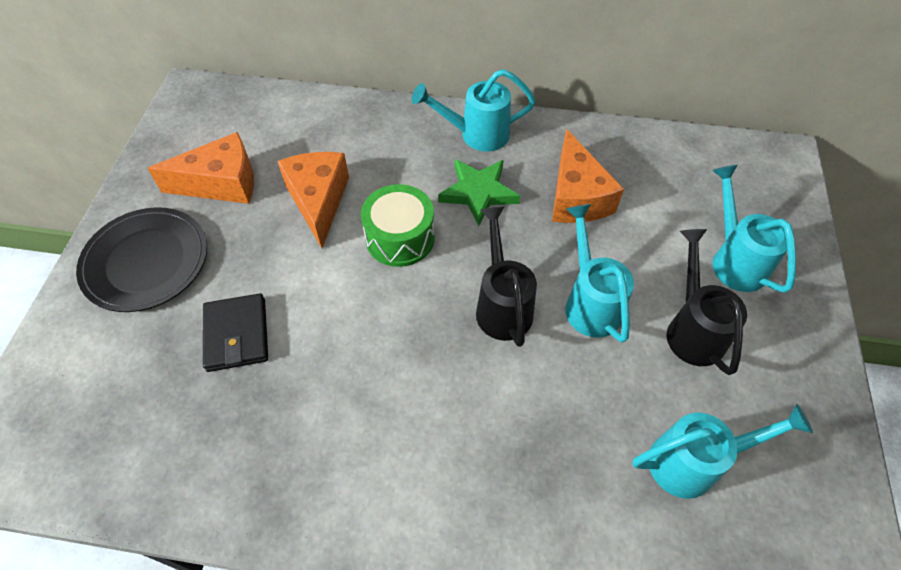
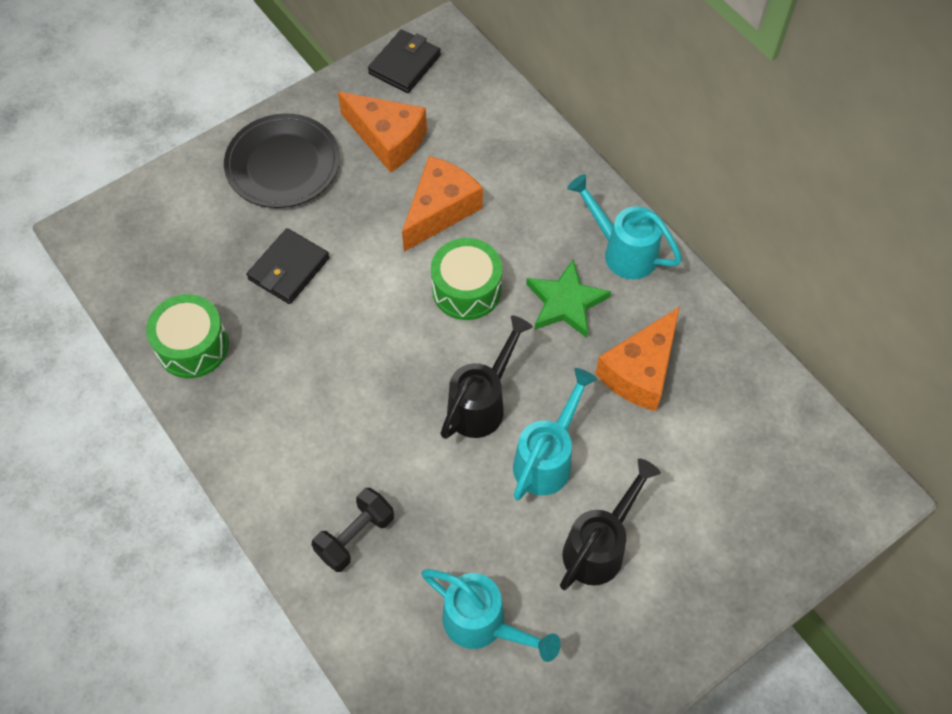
camera: 45 degrees right, 5 degrees up
(180, 126) = (405, 64): none -> black wallet
(210, 471) = (193, 346): none -> green drum
(527, 493) = (355, 536): none -> black dumbbell
(734, 259) = (704, 530): turquoise watering can -> none

